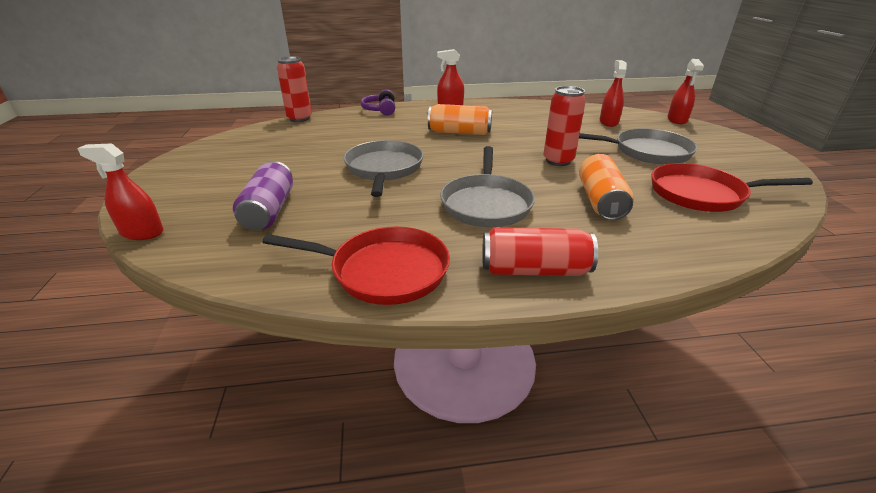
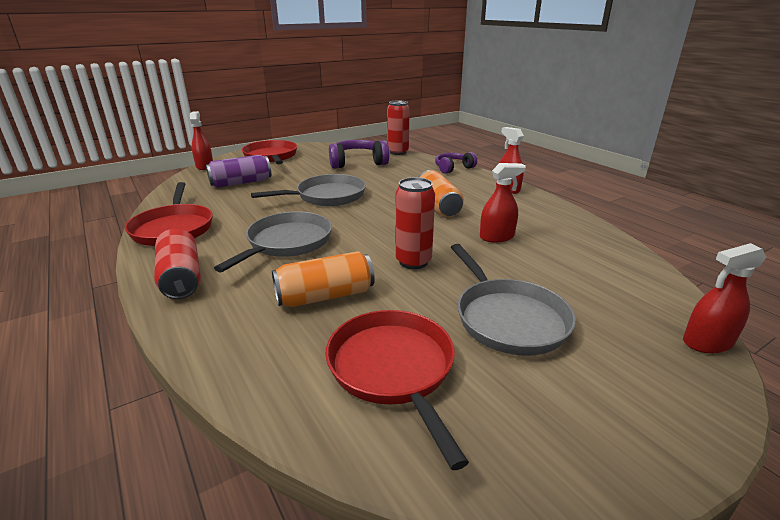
camera: 65 degrees right, 5 degrees down
(190, 180) = (271, 156): none -> red pan
(302, 140) = (357, 163): none -> purple headphones
(486, 204) = (287, 243): grey pan -> grey pan turned 135 degrees clockwise
(608, 122) = (594, 280): red spray bottle -> red spray bottle (496, 237)

